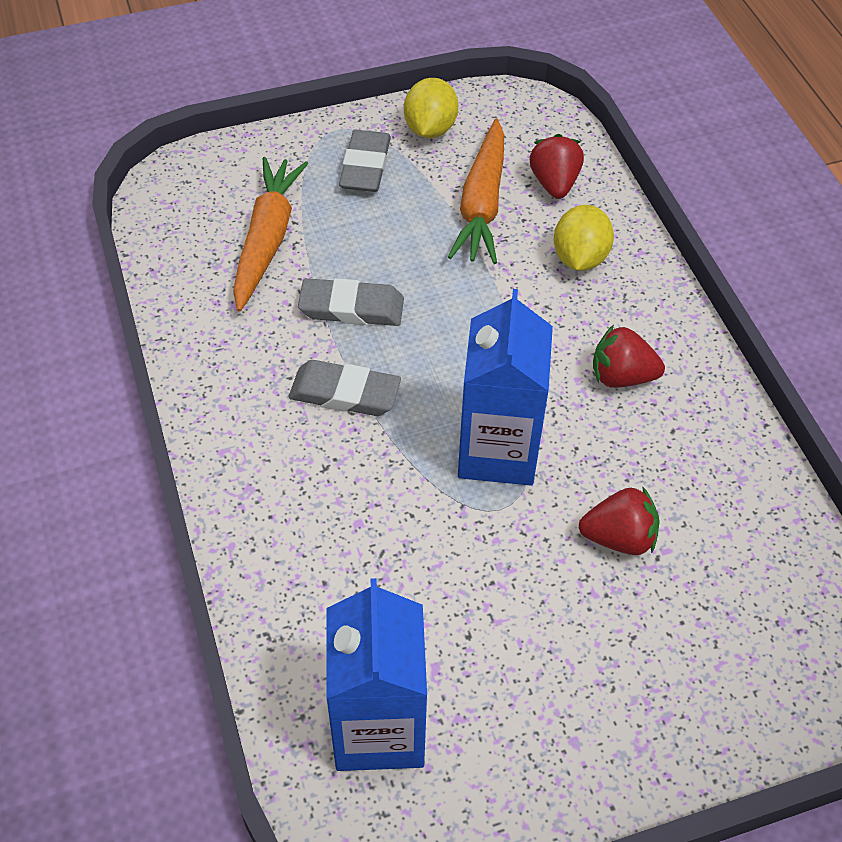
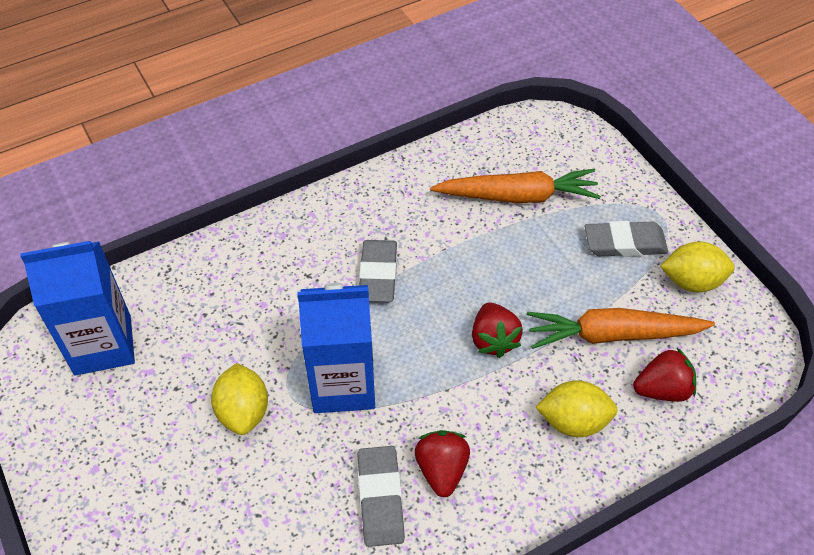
camera: 80 degrees right, 0 degrees up
(351, 308) = (464, 263): grey eraser -> grey eraser (380, 498)
(517, 560) = (243, 411): none -> yellow lemon
(619, 538) = (273, 483): red strawberry -> red strawberry (493, 340)

